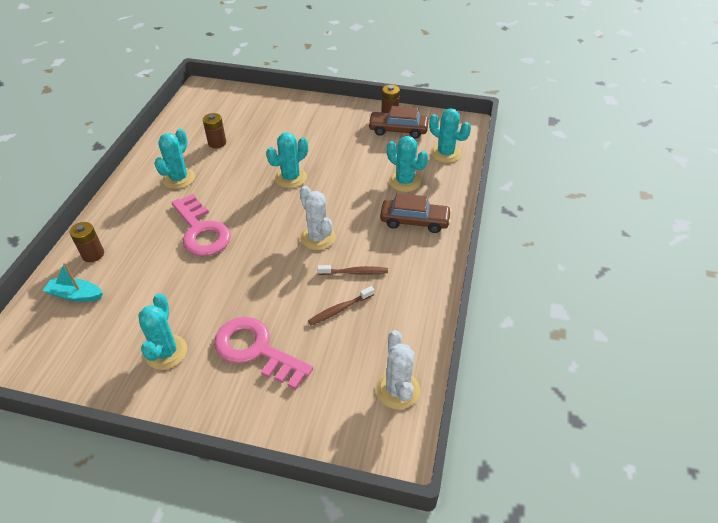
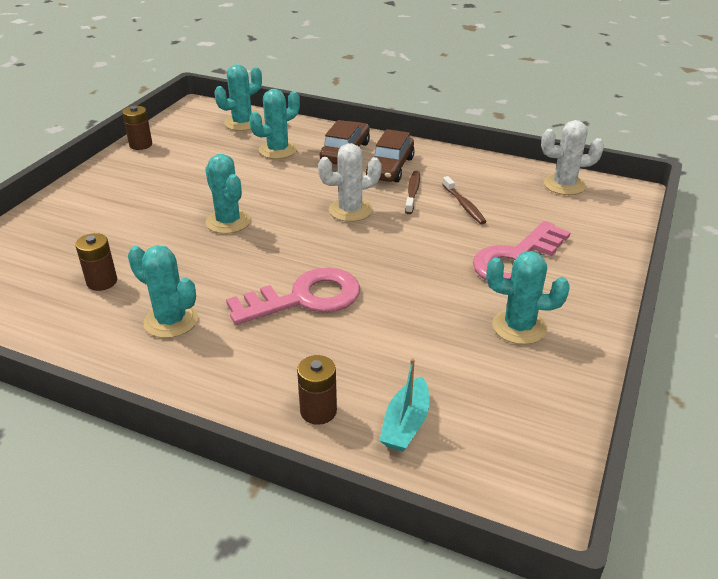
camera: 80 degrees left, 10 degrees down
(398, 130) = (179, 143): brown car -> brown car (390, 168)

